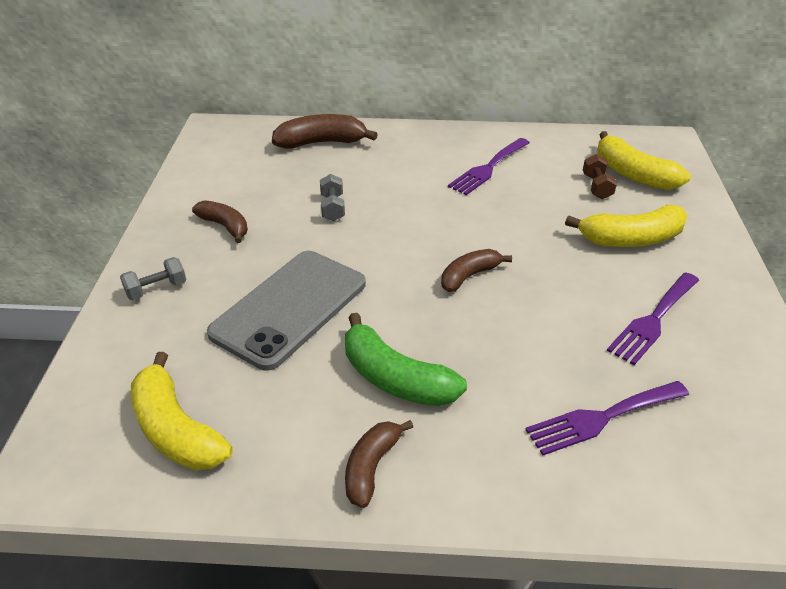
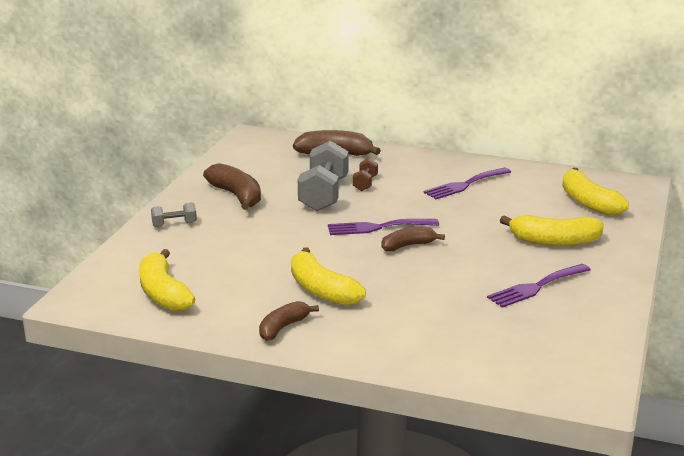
camera: 15 degrees right, 15 degrees down
(225, 226) = (236, 196): brown banana -> brown banana, size x1.55
(290, 308) = (264, 246): grey phone -> none
(332, 208) = (324, 195): grey dumbbell -> grey dumbbell, size x2.07
(395, 378) = (321, 290): green banana -> yellow banana
(597, 187) = (550, 206): brown dumbbell -> brown dumbbell (365, 183)
(602, 418) = (458, 329): purple fork -> purple fork (377, 227)

